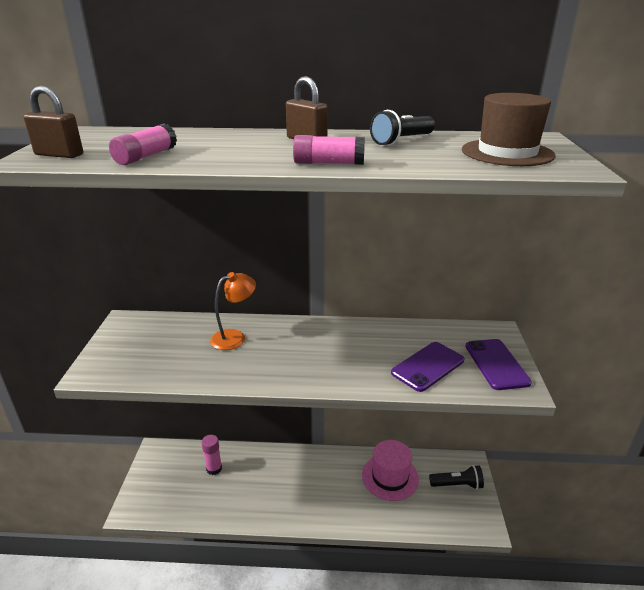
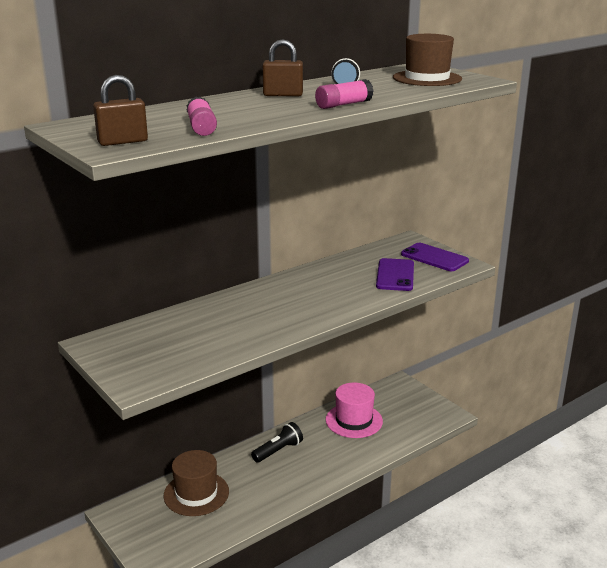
camera: 40 degrees left, 5 degrees down
(214, 468) = (196, 493): pink glue stick -> brown hat
(235, 337) = (223, 313): orange lamp -> none
(457, 484) = (406, 400): black flashlight -> black flashlight (278, 451)

